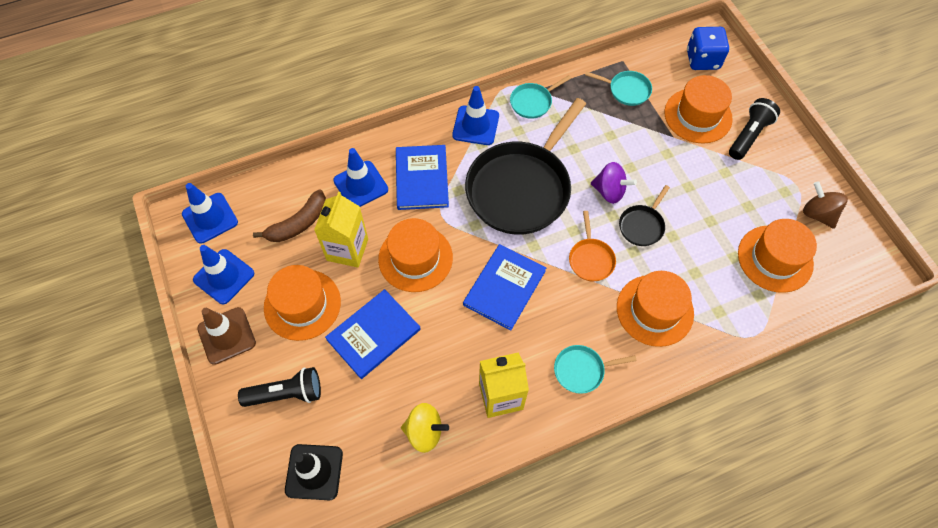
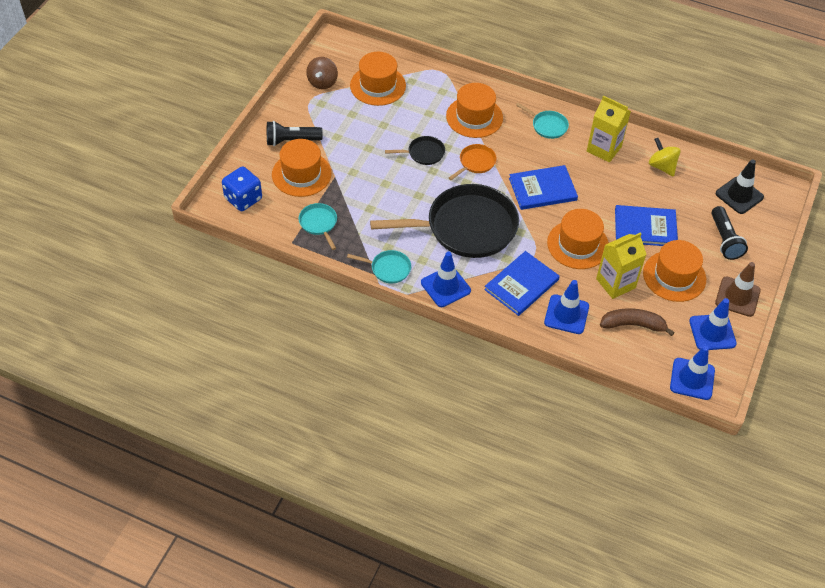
camera: 135 degrees left, 10 degrees down
(286, 393) = (724, 240): black flashlight -> black flashlight turned 135 degrees counterclockwise
(609, 191) = (416, 183): purple spinning top -> none

